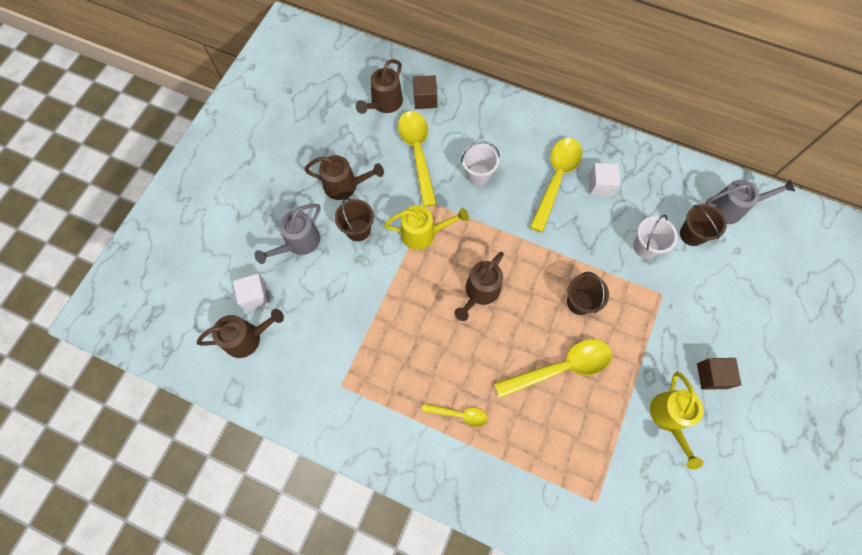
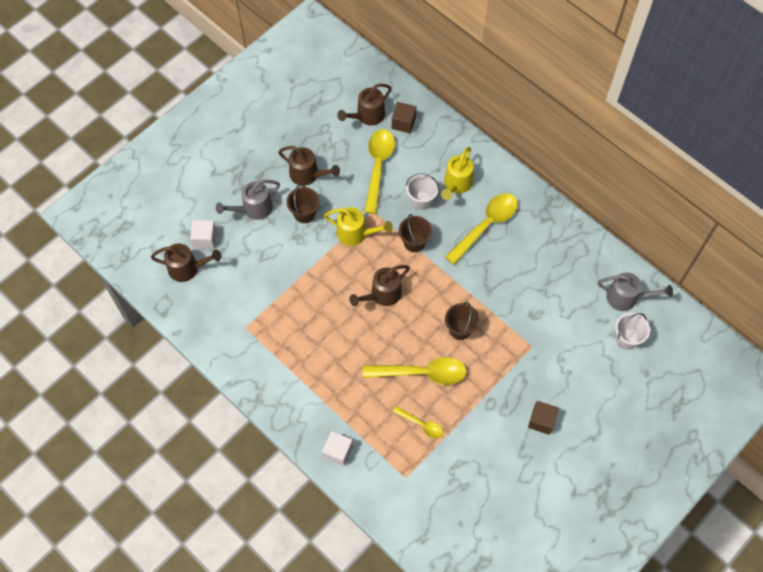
camera: 20 degrees right, 5 degrees down
(459, 414) = (327, 379): yellow spoon -> yellow spoon (421, 424)
(600, 185) = (521, 242): white cube -> white cube (338, 451)
(645, 246) = (536, 304): white bucket -> white bucket (626, 338)
(669, 418) = (491, 439): yellow watering can -> yellow watering can (456, 184)
(692, 234) = (581, 308): brown bucket -> brown bucket (414, 242)

